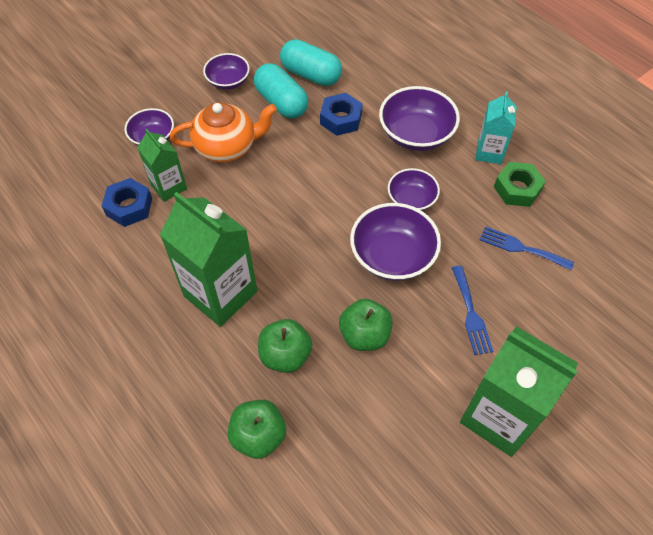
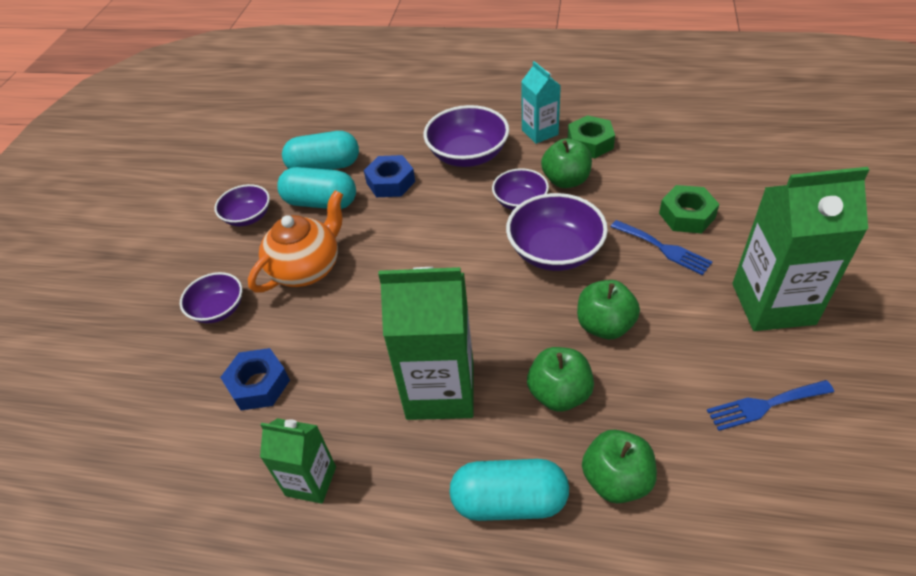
camera: 35 degrees left, 10 degrees down
(169, 187) = (283, 338): green carton -> green carton (311, 481)
(188, 393) = (509, 501): none -> turquoise capsule
(463, 207) = (566, 180): none -> green apple
(519, 302) = (687, 215): none -> green nut
(521, 248) = (642, 179): blue fork -> blue fork (764, 405)

